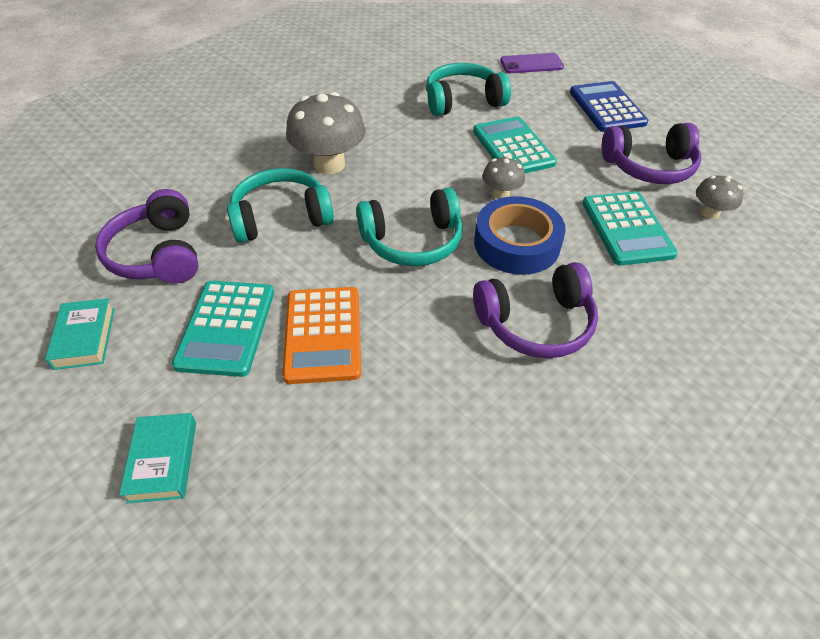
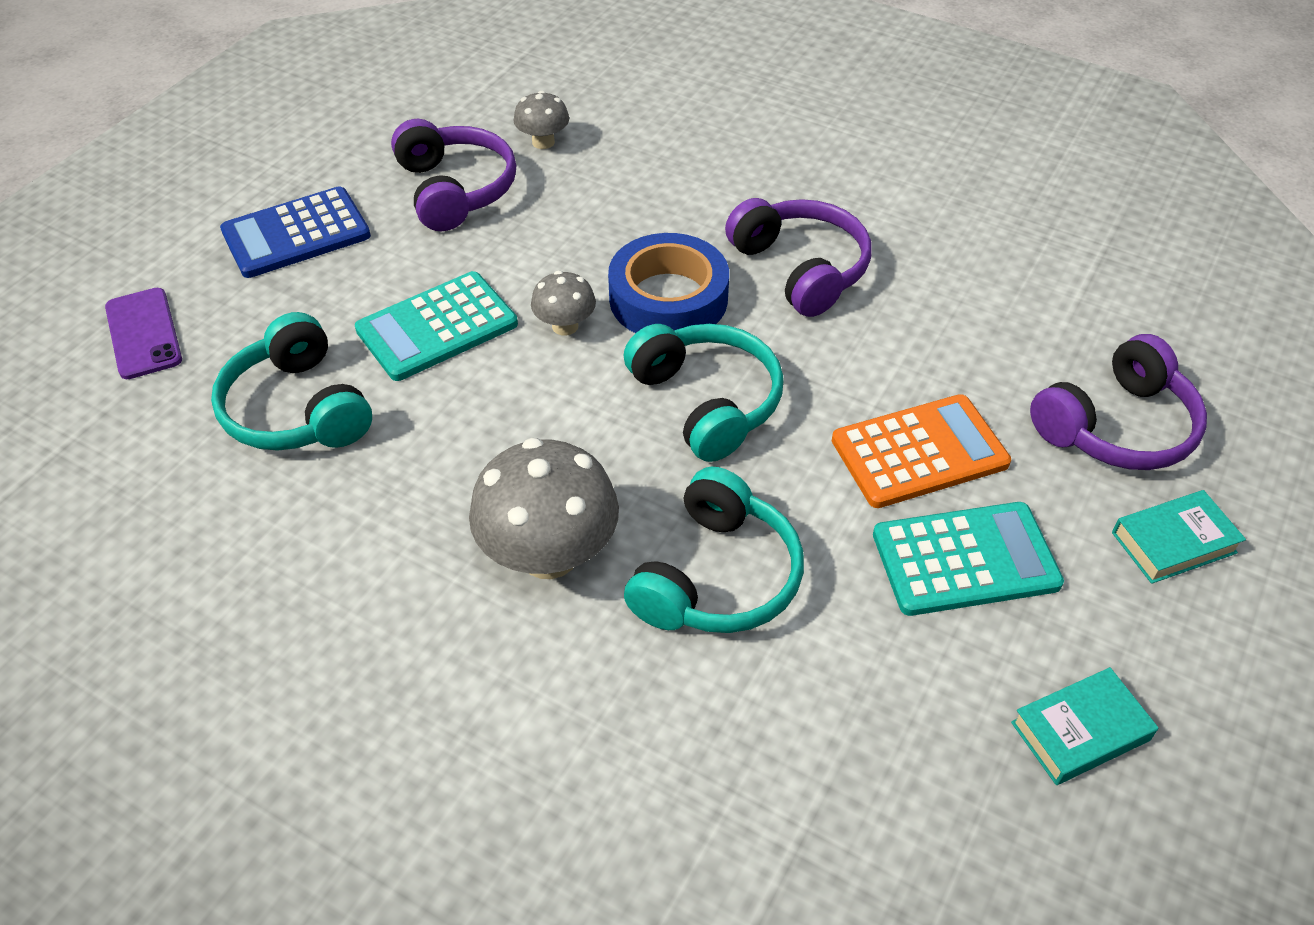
camera: 105 degrees left, 0 degrees up
(158, 254) = (874, 721): purple headphones -> purple headphones (1116, 427)
(281, 217) = (716, 577): turquoise headphones -> turquoise headphones turned 120 degrees counterclockwise
(627, 228) = (599, 206): turquoise calculator -> none

